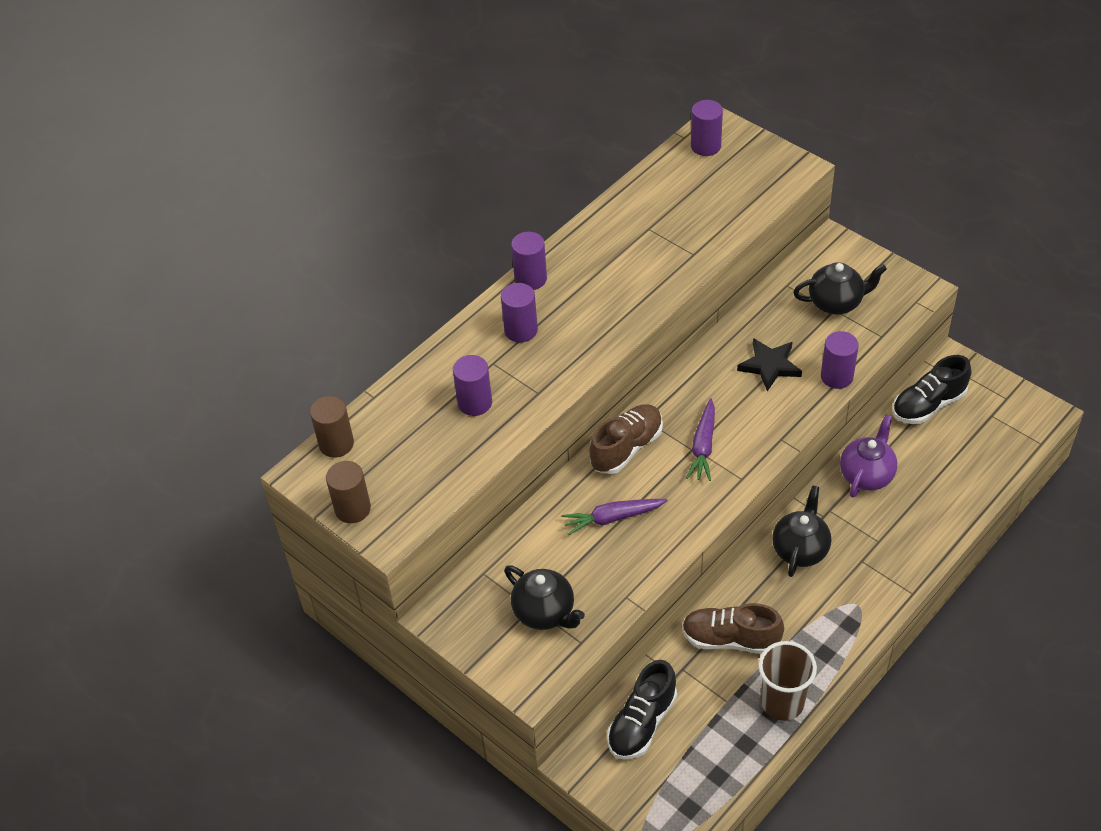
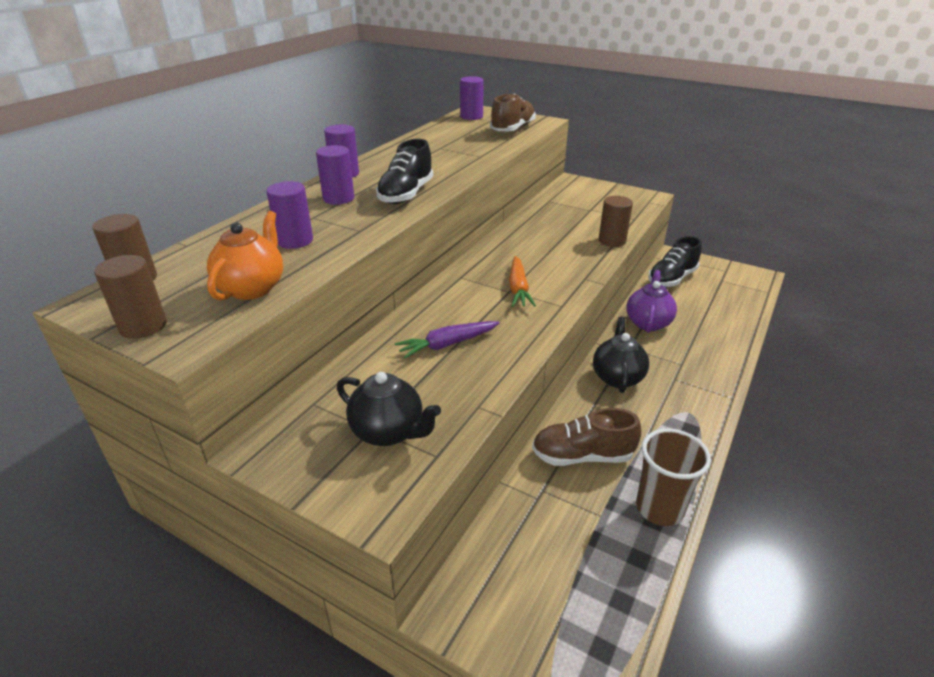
camera: 15 degrees left, 15 degrees down
(437, 470) = (252, 288): none -> orange teapot
(626, 448) = (448, 295): brown shoe -> brown shoe (512, 129)
(642, 723) = (514, 553): black shoe -> black shoe (406, 194)
(703, 446) = (518, 288): purple carrot -> orange carrot
(770, 366) = (555, 239): black star -> none
(836, 303) = (590, 206): black teapot -> none
(836, 376) = (612, 241): purple cylinder -> brown cylinder

